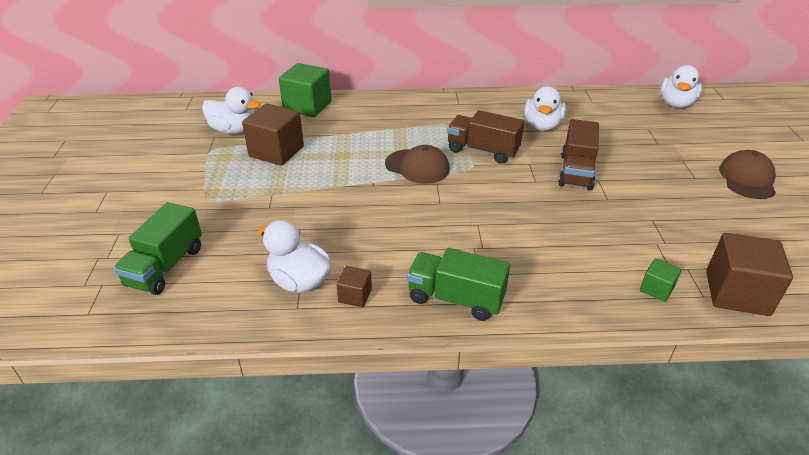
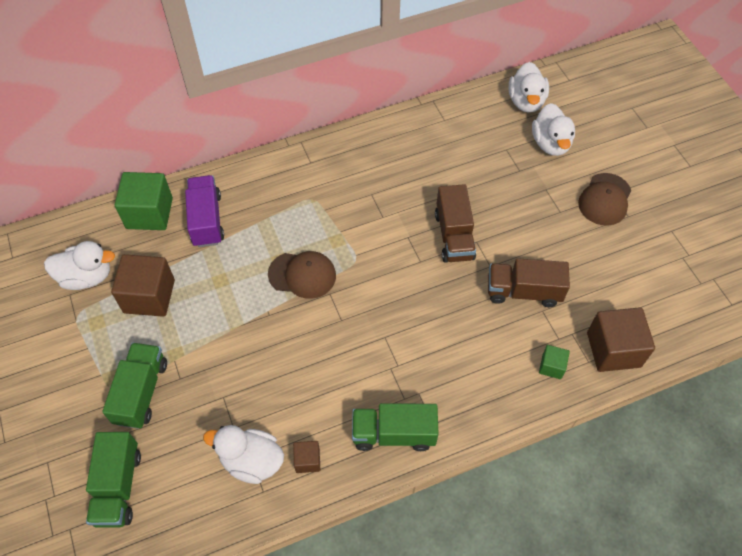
camera: 20 degrees left, 20 degrees up
(230, 208) = (141, 392): none -> green truck
(352, 119) = (207, 220): none -> purple truck
(482, 151) = (358, 231): brown truck -> brown truck (523, 291)
(542, 126) = (405, 175): white duck -> white duck (550, 143)
(747, 178) = (605, 199): brown cap -> brown cap turned 150 degrees counterclockwise

